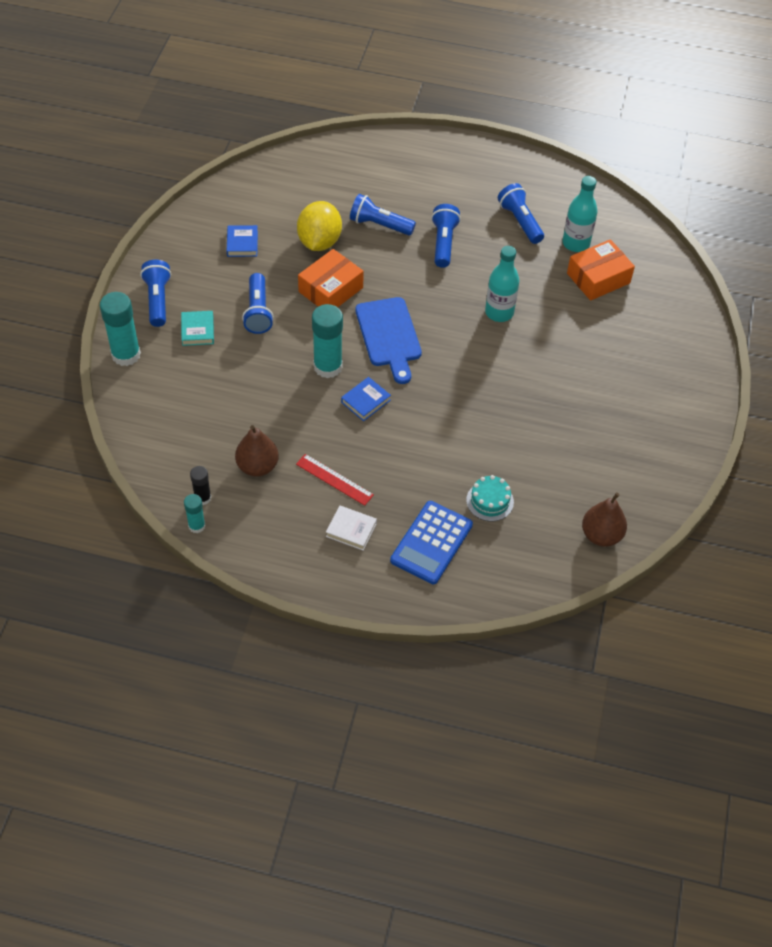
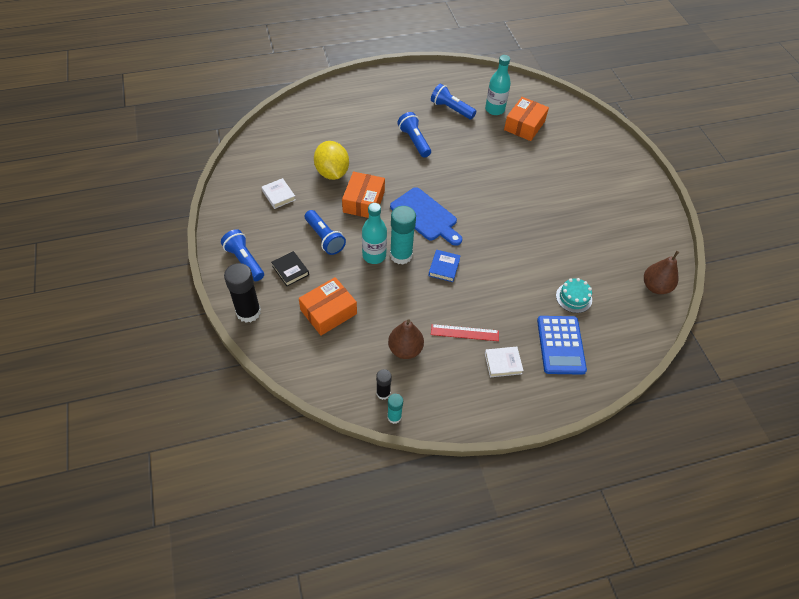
camera: 30 degrees left, 0 degrees up
(126, 354) = (248, 312): turquoise glue stick -> black glue stick
(197, 330) = (290, 270): turquoise book -> black book
(206, 391) = (328, 312): none -> orange box
(242, 243) = (278, 195): blue book -> white book
(379, 225) = (364, 146): blue flashlight -> none
(499, 312) = (483, 171): turquoise bottle -> turquoise bottle (374, 255)

